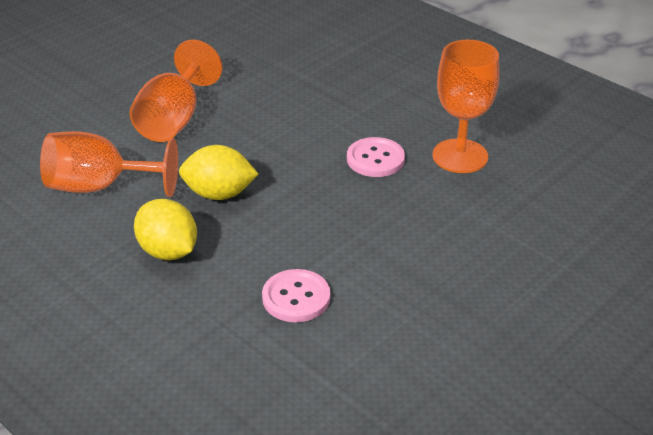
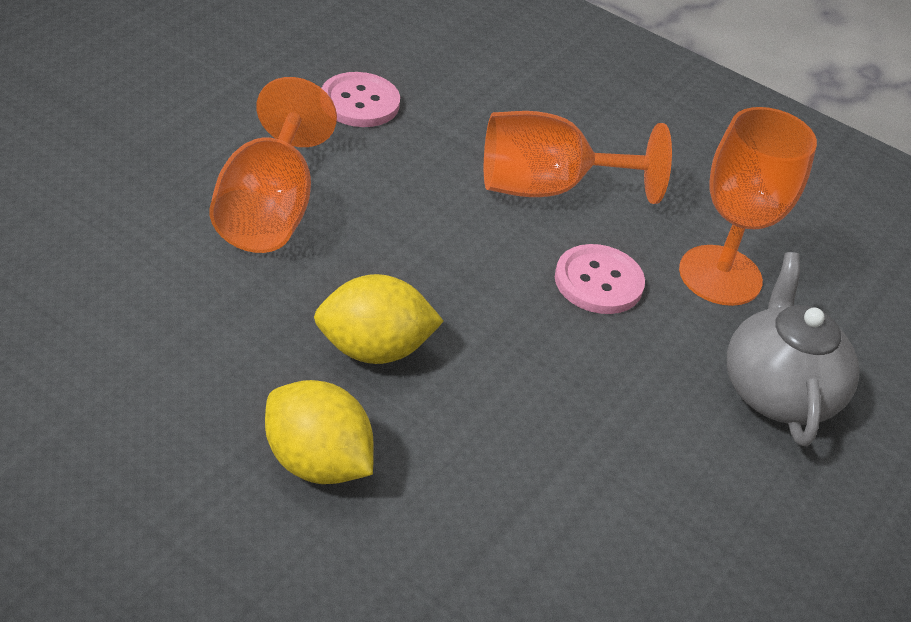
camera: 15 degrees left, 5 degrees up
(99, 187) = (173, 338): orange goblet -> orange goblet (547, 188)
(296, 298) = (543, 544): pink button -> pink button (359, 102)
(478, 221) = (778, 391): none -> grey teapot

